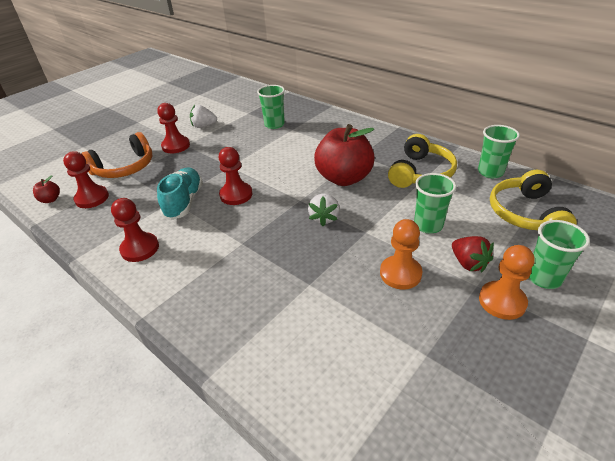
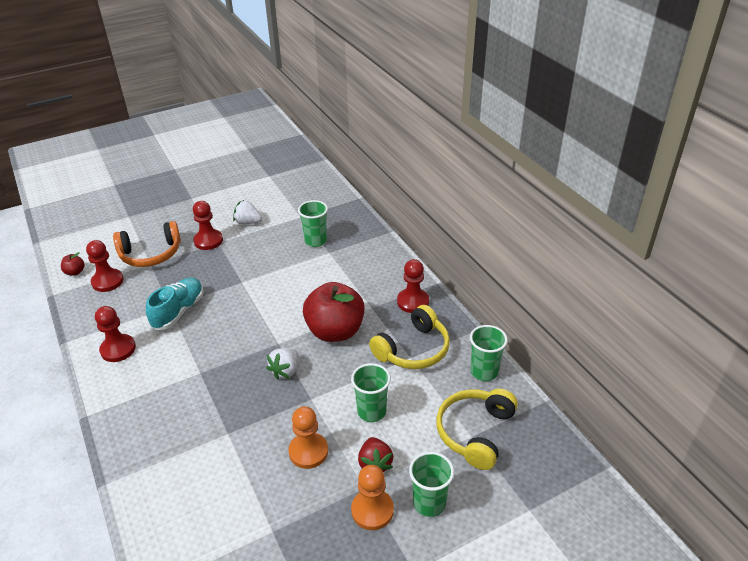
camera: 20 degrees right, 0 degrees up
(236, 195) = (226, 318): red pawn -> red pawn (413, 302)

